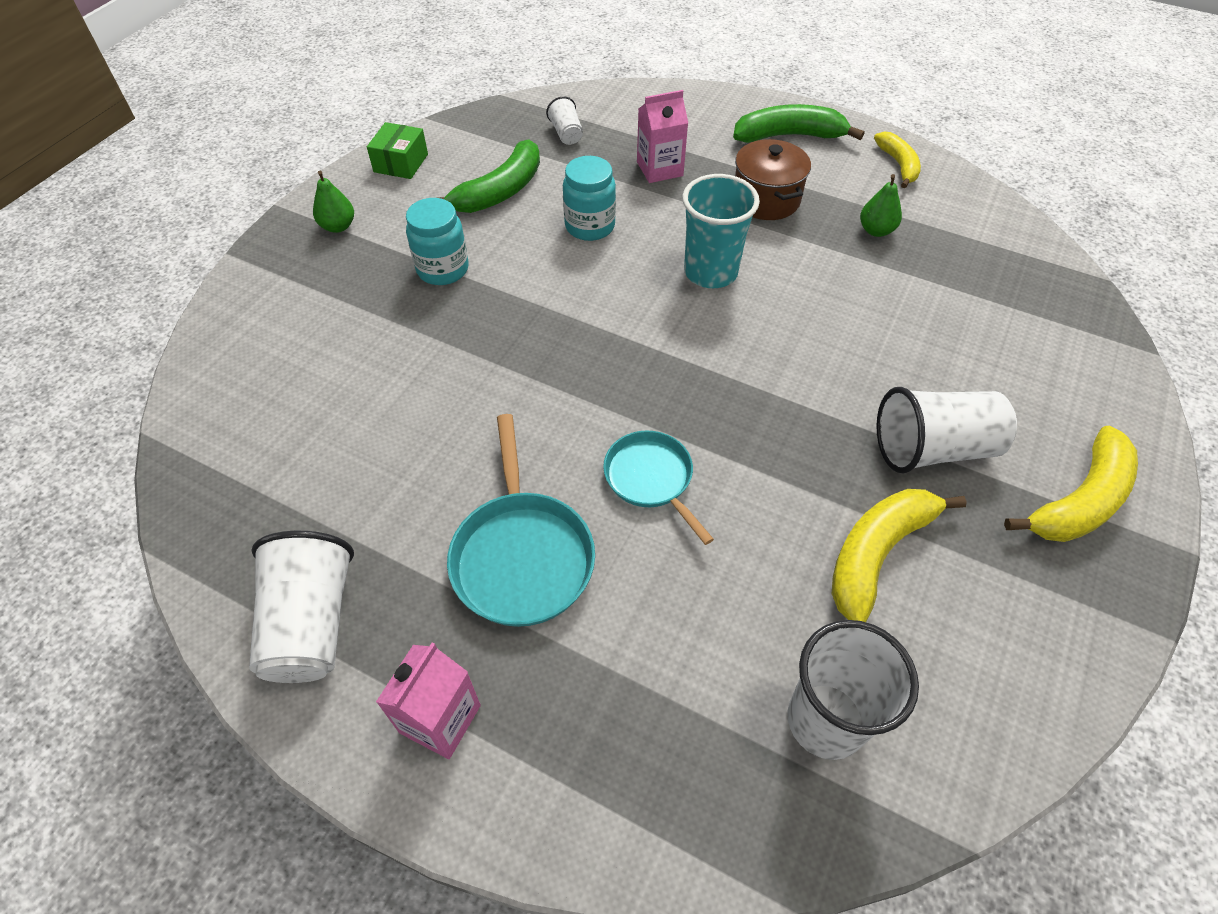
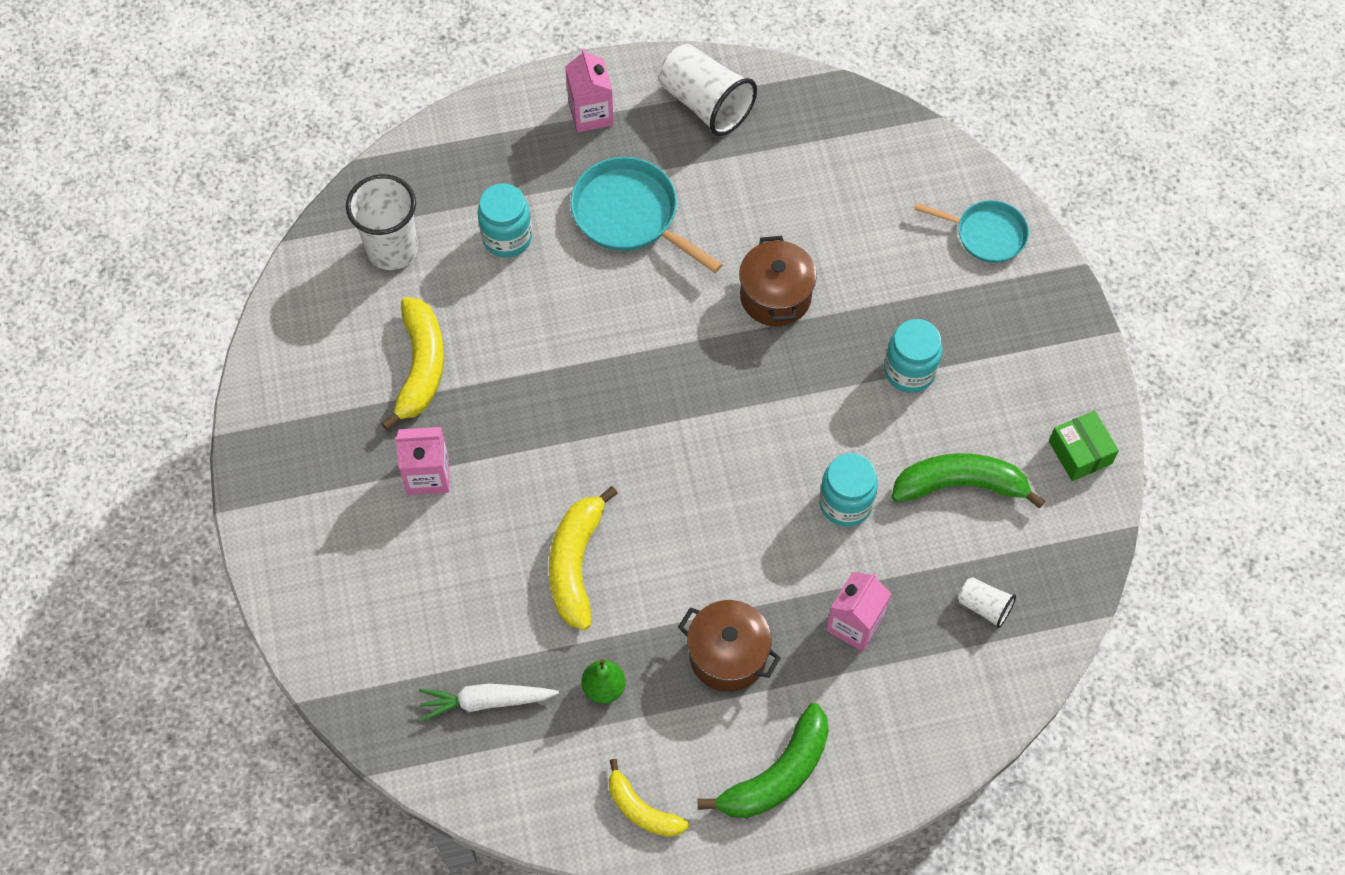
camera: 140 degrees right, 10 degrees up
(338, 226) = (1038, 349): green pear -> none
(475, 386) = (775, 296): none -> brown pot
(499, 191) = (960, 485): green banana -> green banana turned 90 degrees clockwise
(651, 479) = (597, 316): turquoise pan -> turquoise pan (986, 234)
(675, 630) = (507, 237): none -> turquoise jar
(710, 272) = (704, 526): turquoise cup -> none
(933, 449) = (428, 475): white cup -> pink carton
(979, 270) = (486, 701): none -> white carrot
(1079, 500) = (308, 502): yellow banana -> yellow banana (576, 564)

